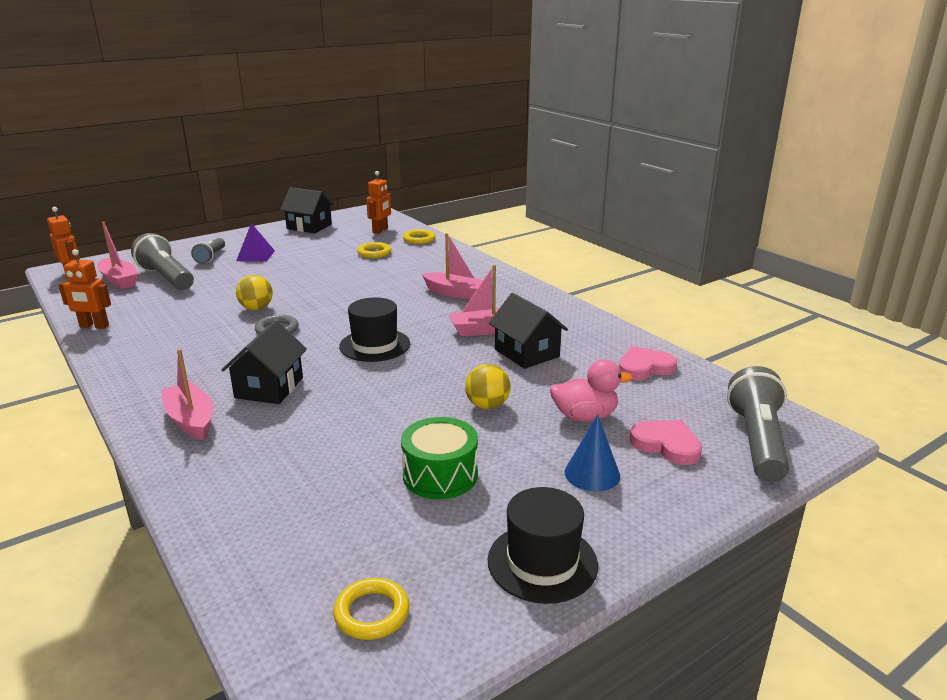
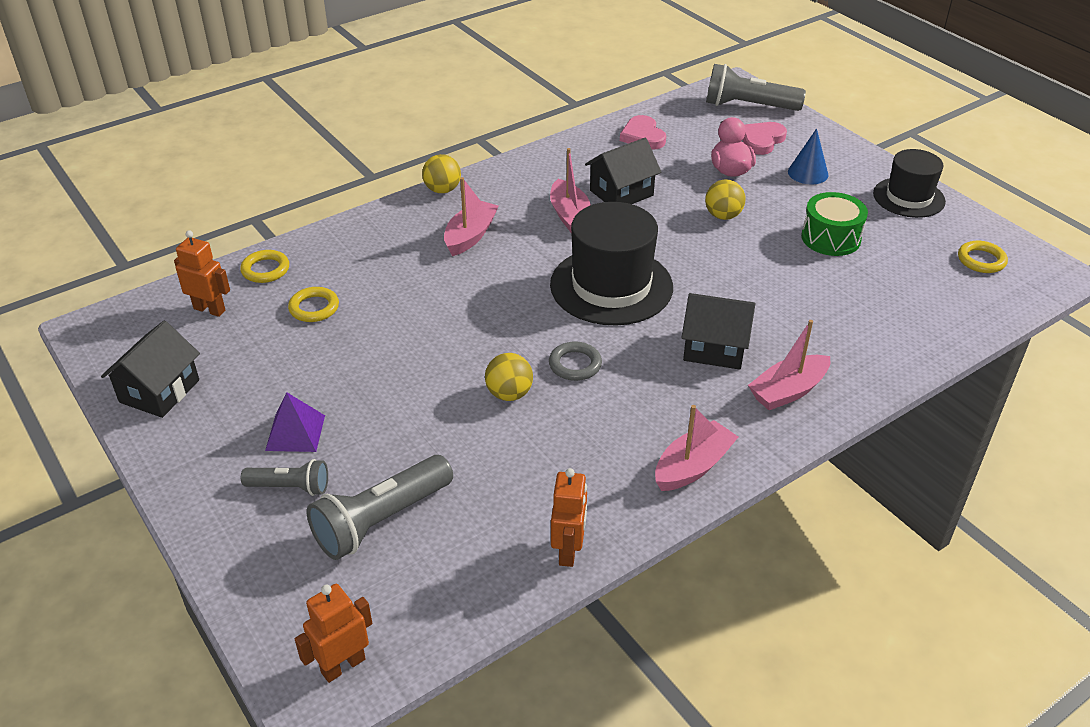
camera: 90 degrees left, 15 degrees up
(119, 280) = (386, 581): pink boat -> pink boat (693, 466)
(375, 345) = (611, 286): black hat -> black hat, size x1.58
(522, 282) = (442, 190): none -> yellow ball

